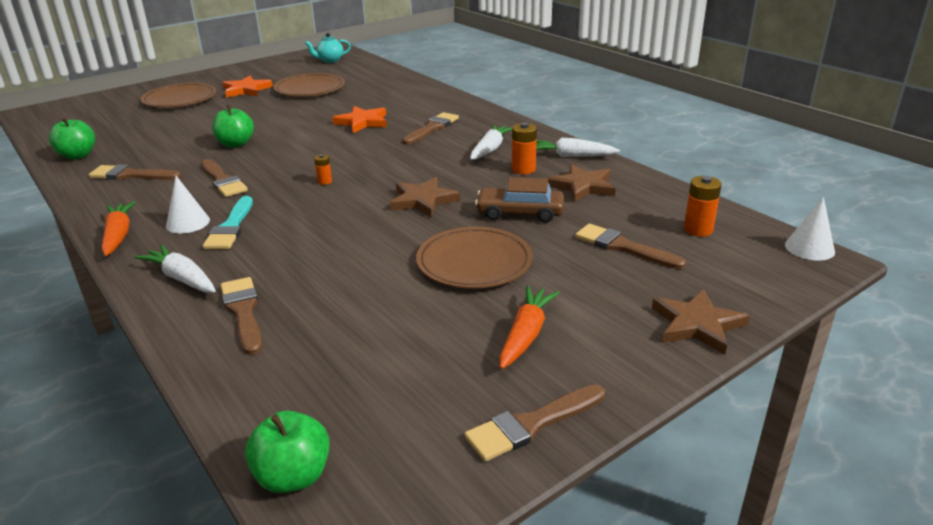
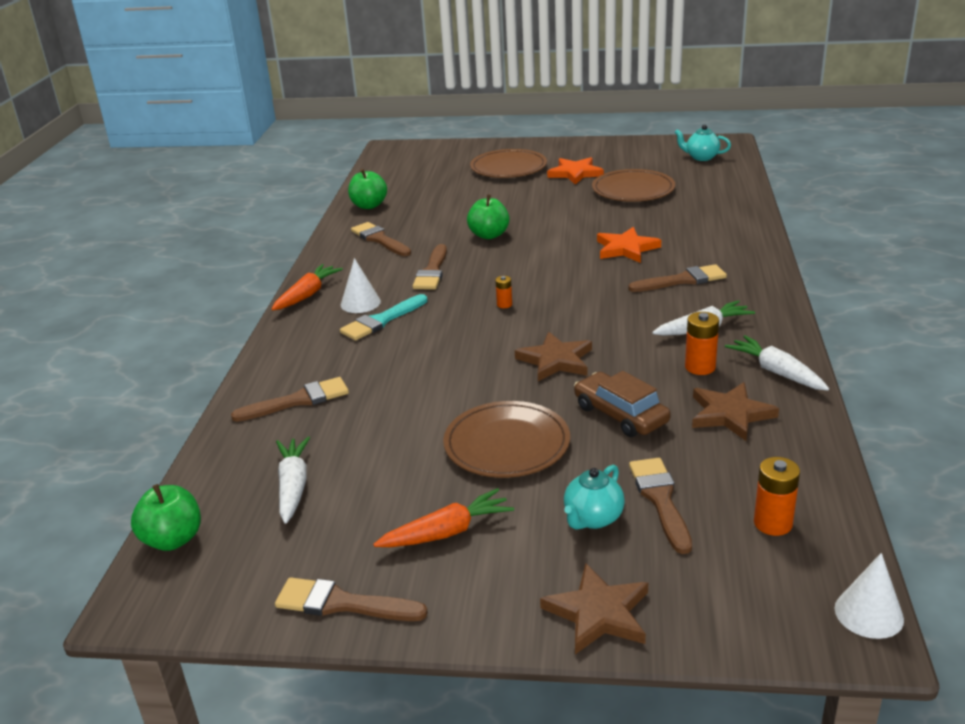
camera: 45 degrees right, 0 degrees up
(181, 278) = (298, 352): white carrot -> white carrot (293, 486)
(243, 312) = (298, 401): brown brush -> brown brush turned 45 degrees clockwise
(603, 276) = (593, 518): none -> turquoise teapot

